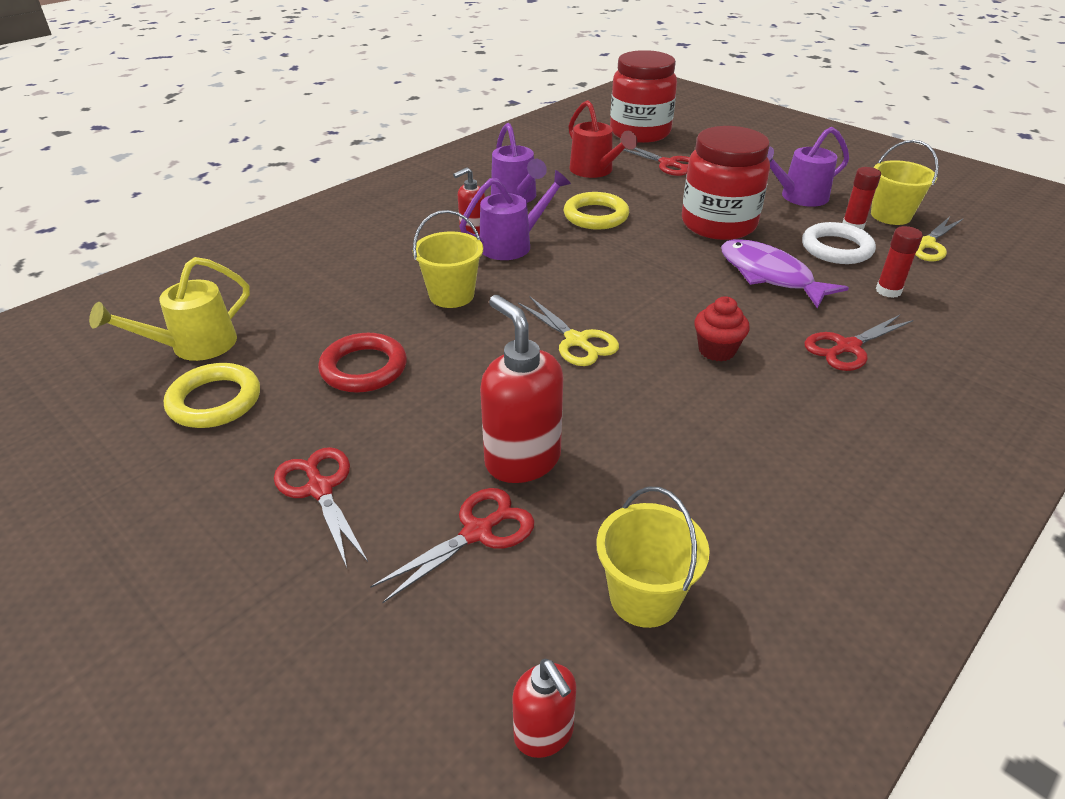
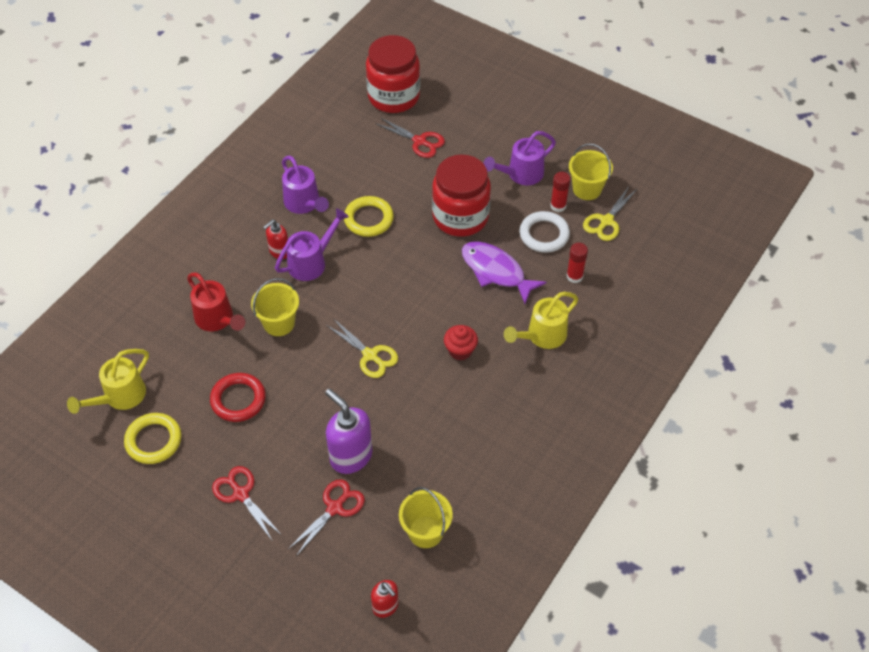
camera: 10 degrees left, 15 degrees up
(522, 460) = (350, 456): red soap dispenser -> purple soap dispenser
(595, 171) = (361, 159): red watering can -> red watering can (217, 319)
(847, 347) = (542, 336): red scissors -> yellow watering can

